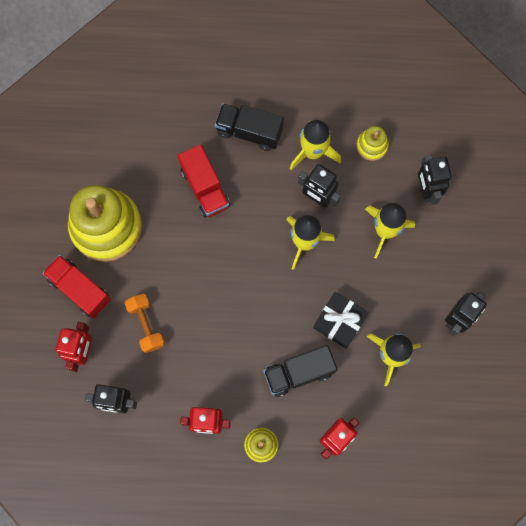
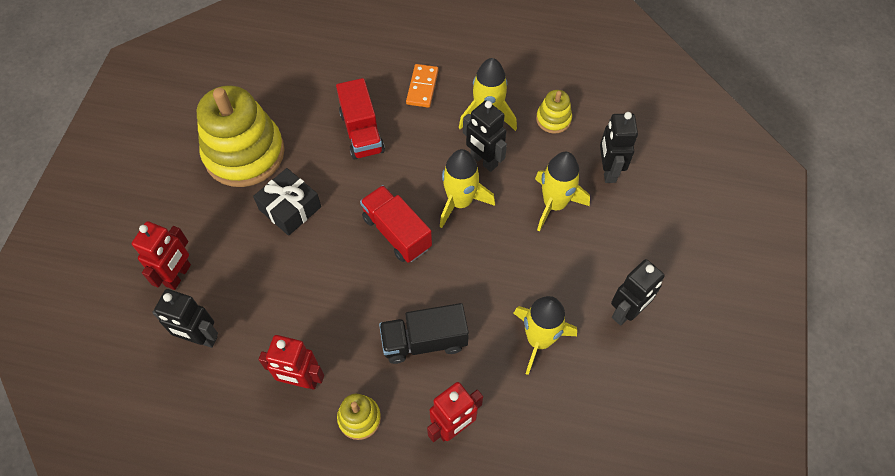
camera: 10 degrees right, 15 degrees down
(80, 289) = (196, 211): red truck -> red truck (397, 232)
(146, 325) = (258, 259): orange dumbbell -> none
(249, 132) = (422, 87): black truck -> orange domino
(339, 322) = (484, 292): black gift -> black gift (290, 208)

